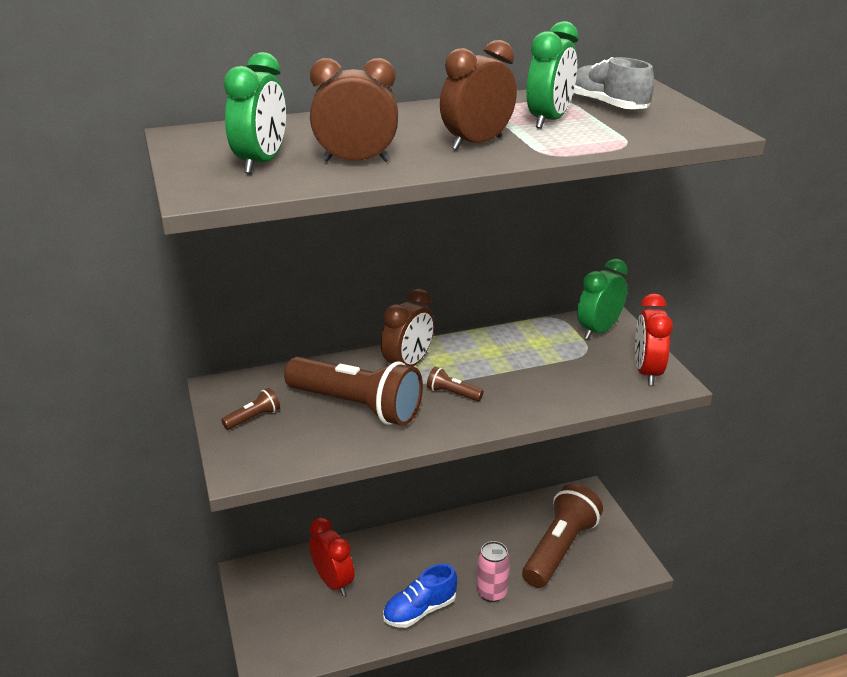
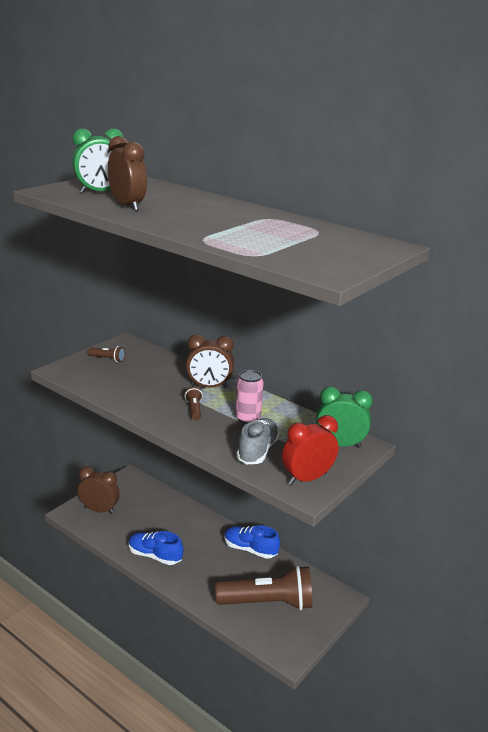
camera: 55 degrees right, 5 degrees down
(333, 582) = (149, 511): red clock -> none
(357, 406) = (148, 384): brown flashlight -> none
(470, 525) = (250, 549): none -> blue shoe
(477, 143) = (195, 223): brown clock -> brown clock (99, 510)
(491, 593) = (196, 583): pink can -> pink can (247, 418)
(549, 120) = (268, 233): green clock -> none
(607, 106) = (328, 242): grey shoe -> grey shoe (257, 451)

